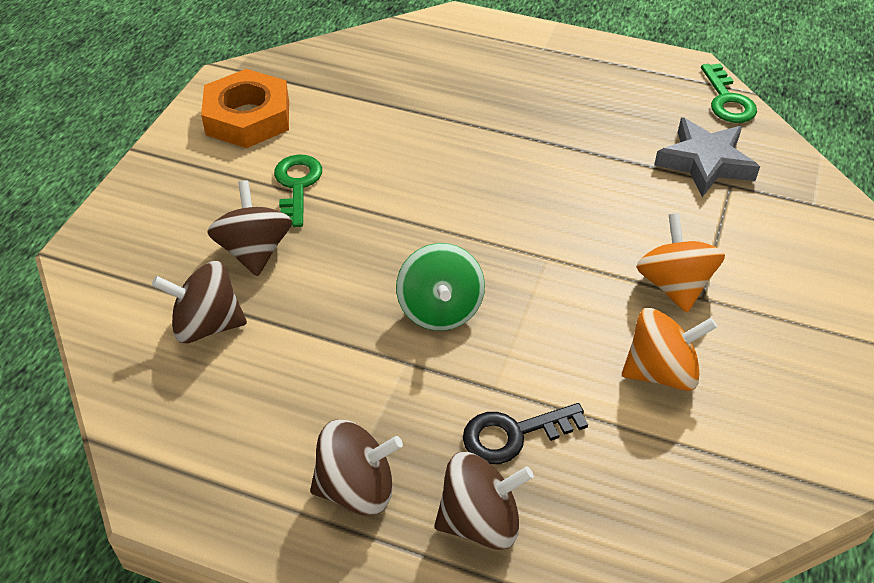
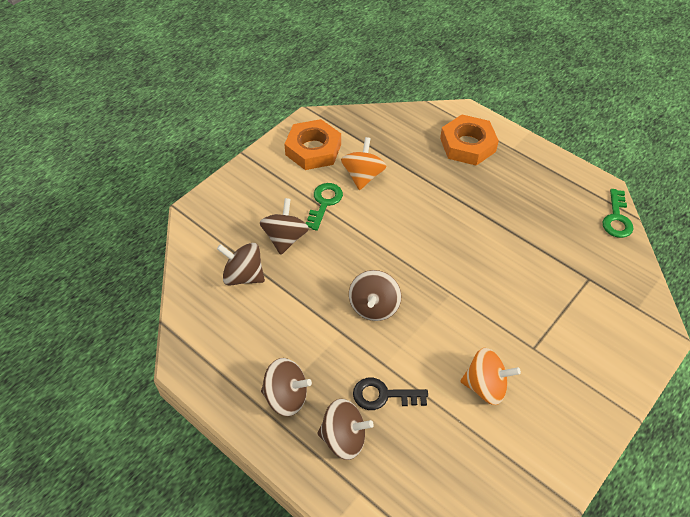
camera: 20 degrees right, 5 degrees up
(440, 309) = (374, 306): green spinning top -> brown spinning top
(478, 58) = (467, 145): none -> orange nut
(673, 285) = (519, 335): orange spinning top -> orange spinning top (363, 176)
(705, 162) = (579, 258): grey star -> none

